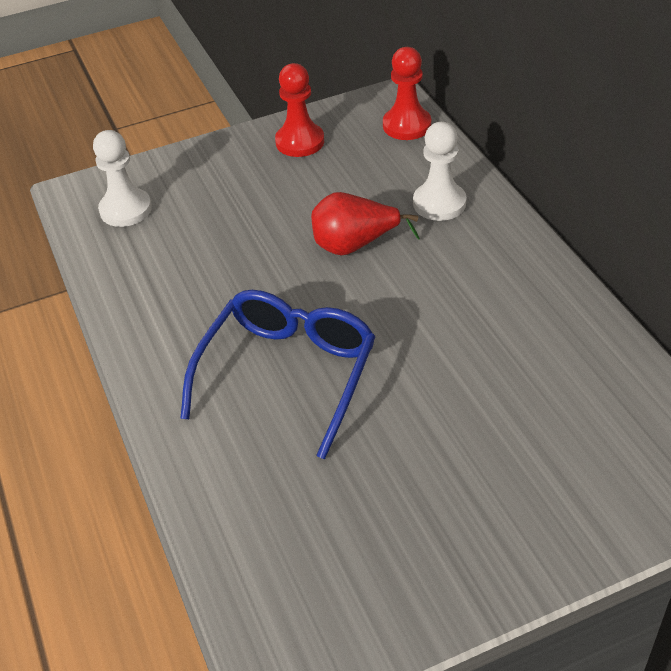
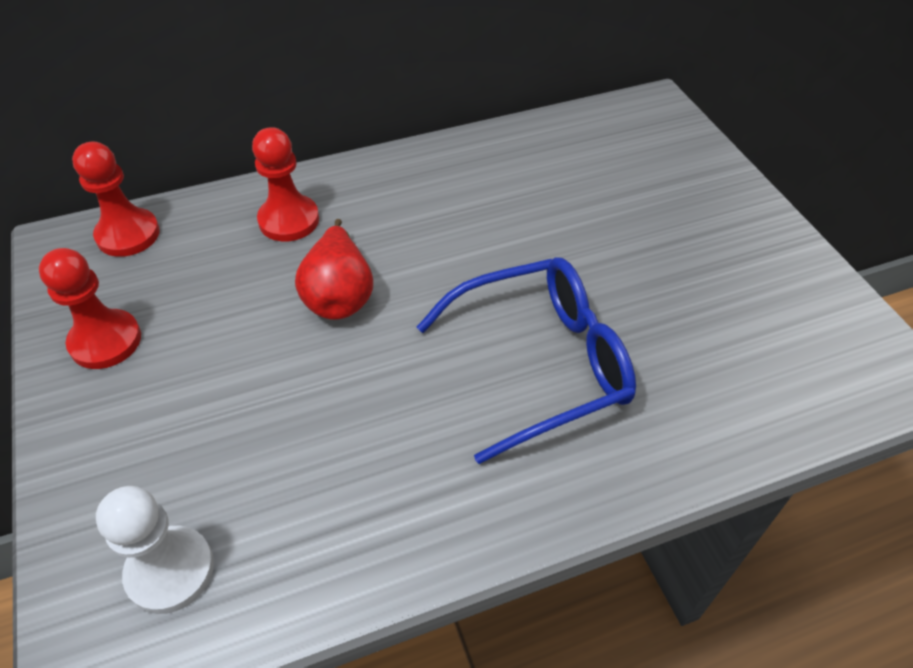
camera: 90 degrees left, 5 degrees up
(288, 374) = (541, 363): blue glasses -> blue glasses turned 135 degrees clockwise
(439, 203) = (289, 220): white pawn -> red pawn

